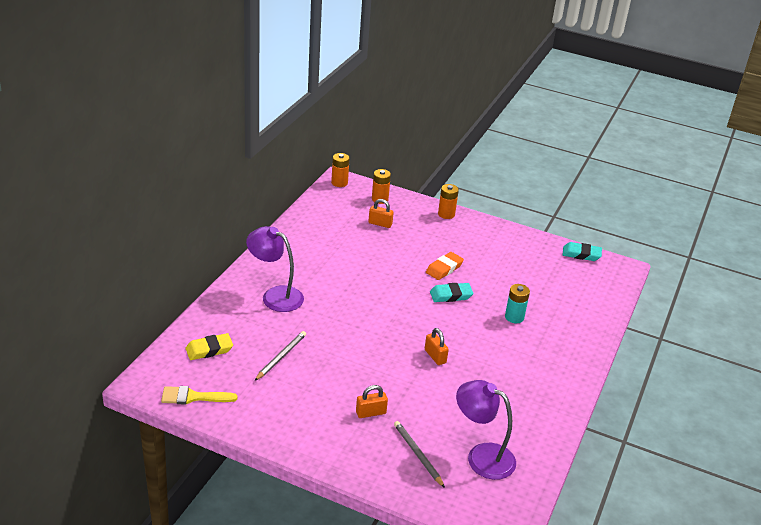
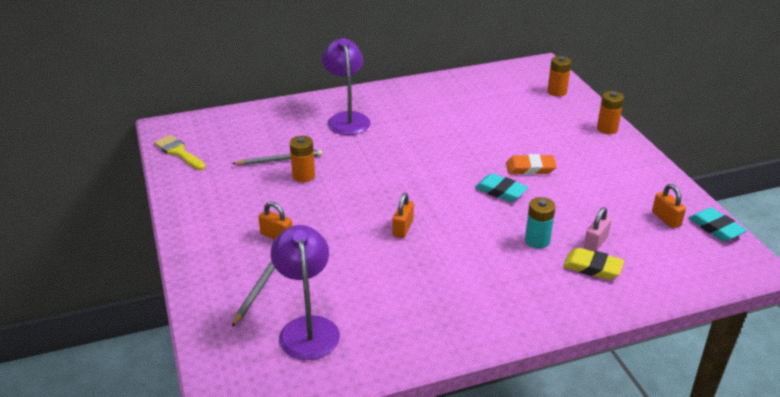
camera: 50 degrees right, 0 degrees up
(209, 350) = (240, 129): yellow eraser -> yellow eraser (592, 267)
(339, 183) = (538, 66): orange battery -> orange battery (303, 176)
(380, 224) = (525, 109): orange padlock -> orange padlock (666, 219)
(542, 299) = (595, 242): none -> pink padlock

